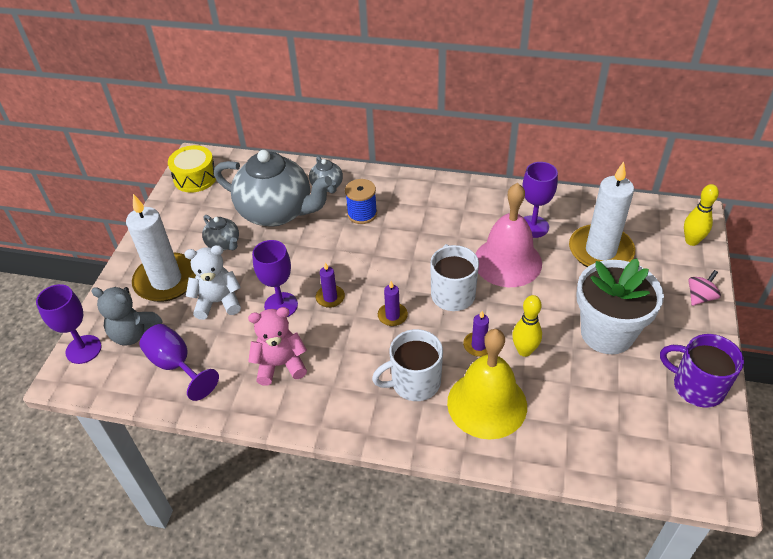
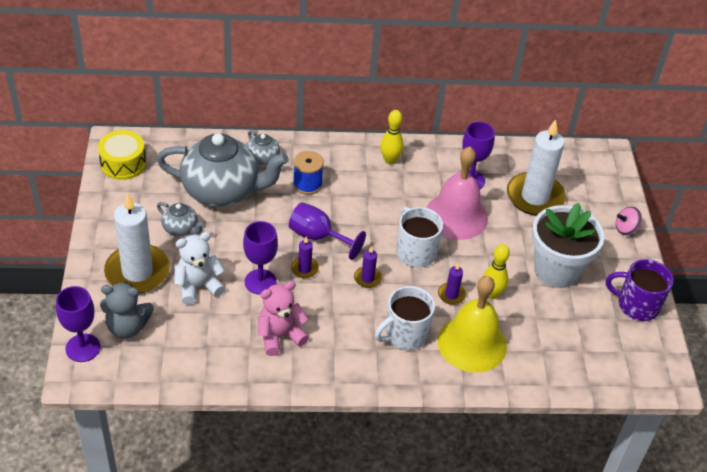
camera: 20 degrees left, 0 degrees up
(176, 365) = (181, 350): purple goblet -> purple goblet (318, 237)
(691, 241) = (610, 179): yellow bowling pin -> yellow bowling pin (390, 160)
(700, 297) = (626, 229): pink spinning top -> pink spinning top turned 135 degrees counterclockwise

